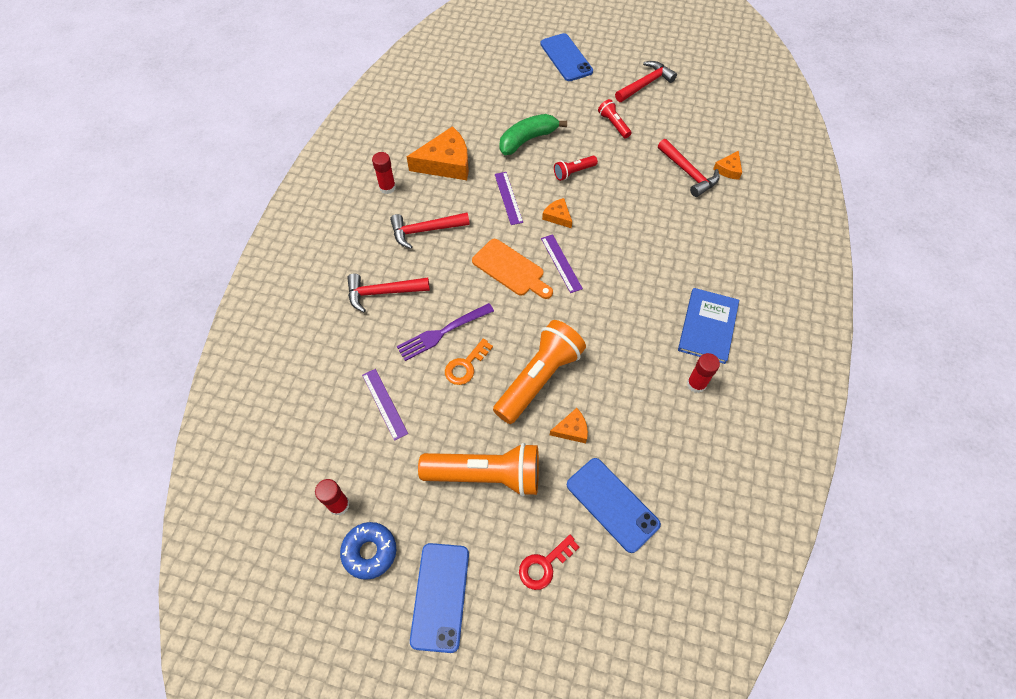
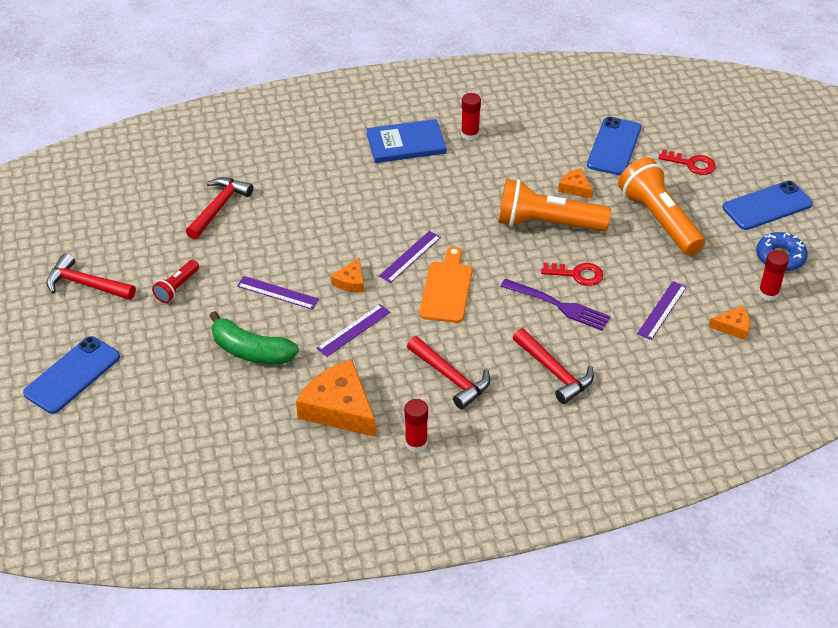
camera: 120 degrees left, 15 degrees down
(466, 365) = (577, 274): orange key -> red key
(573, 172) = (277, 293): red flashlight -> purple ruler
(728, 169) = (193, 181): orange cheese -> orange cheese (733, 327)

